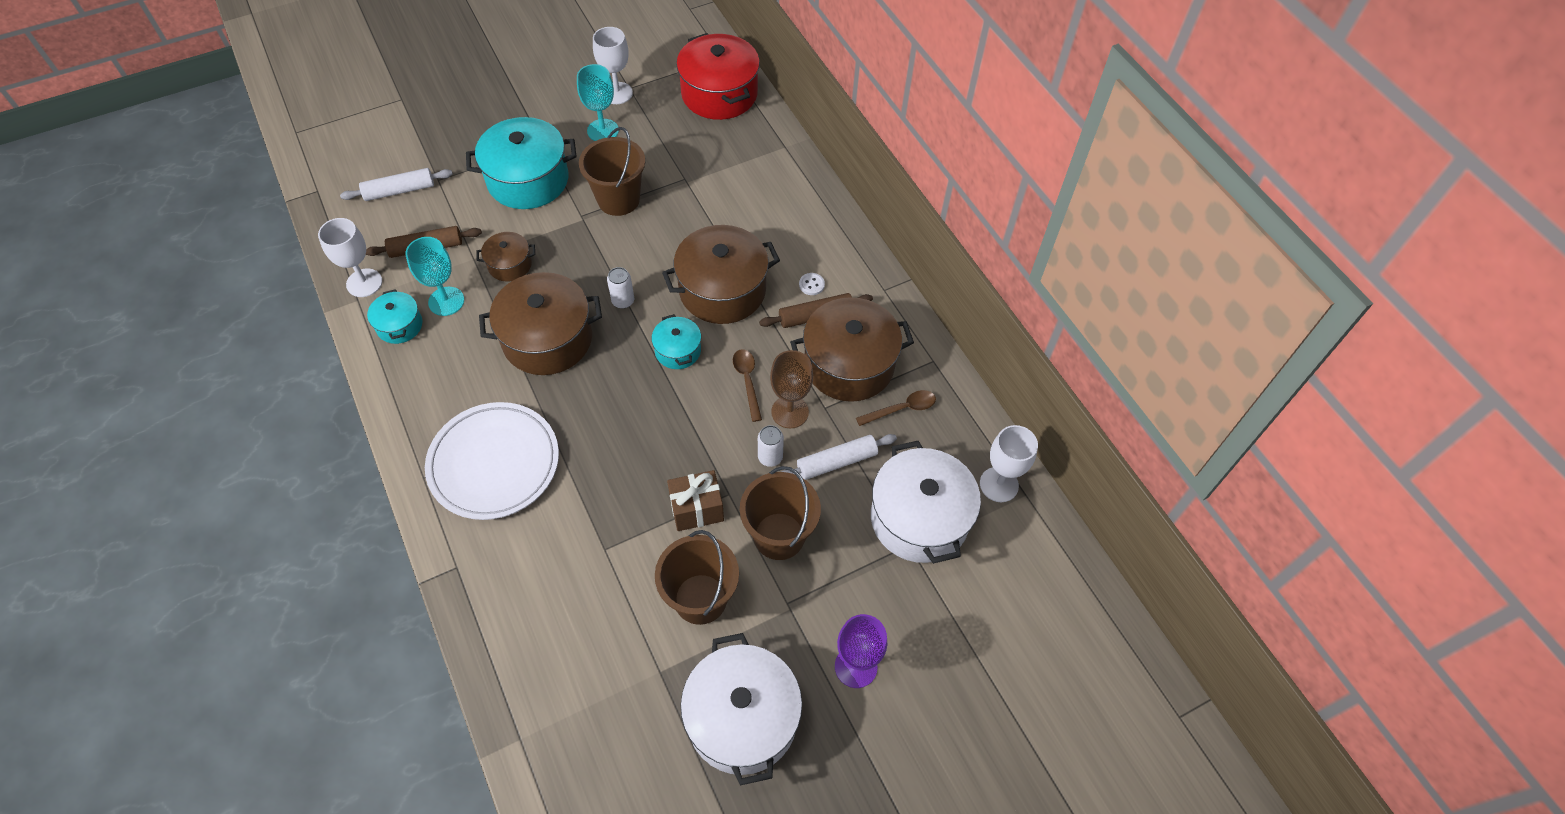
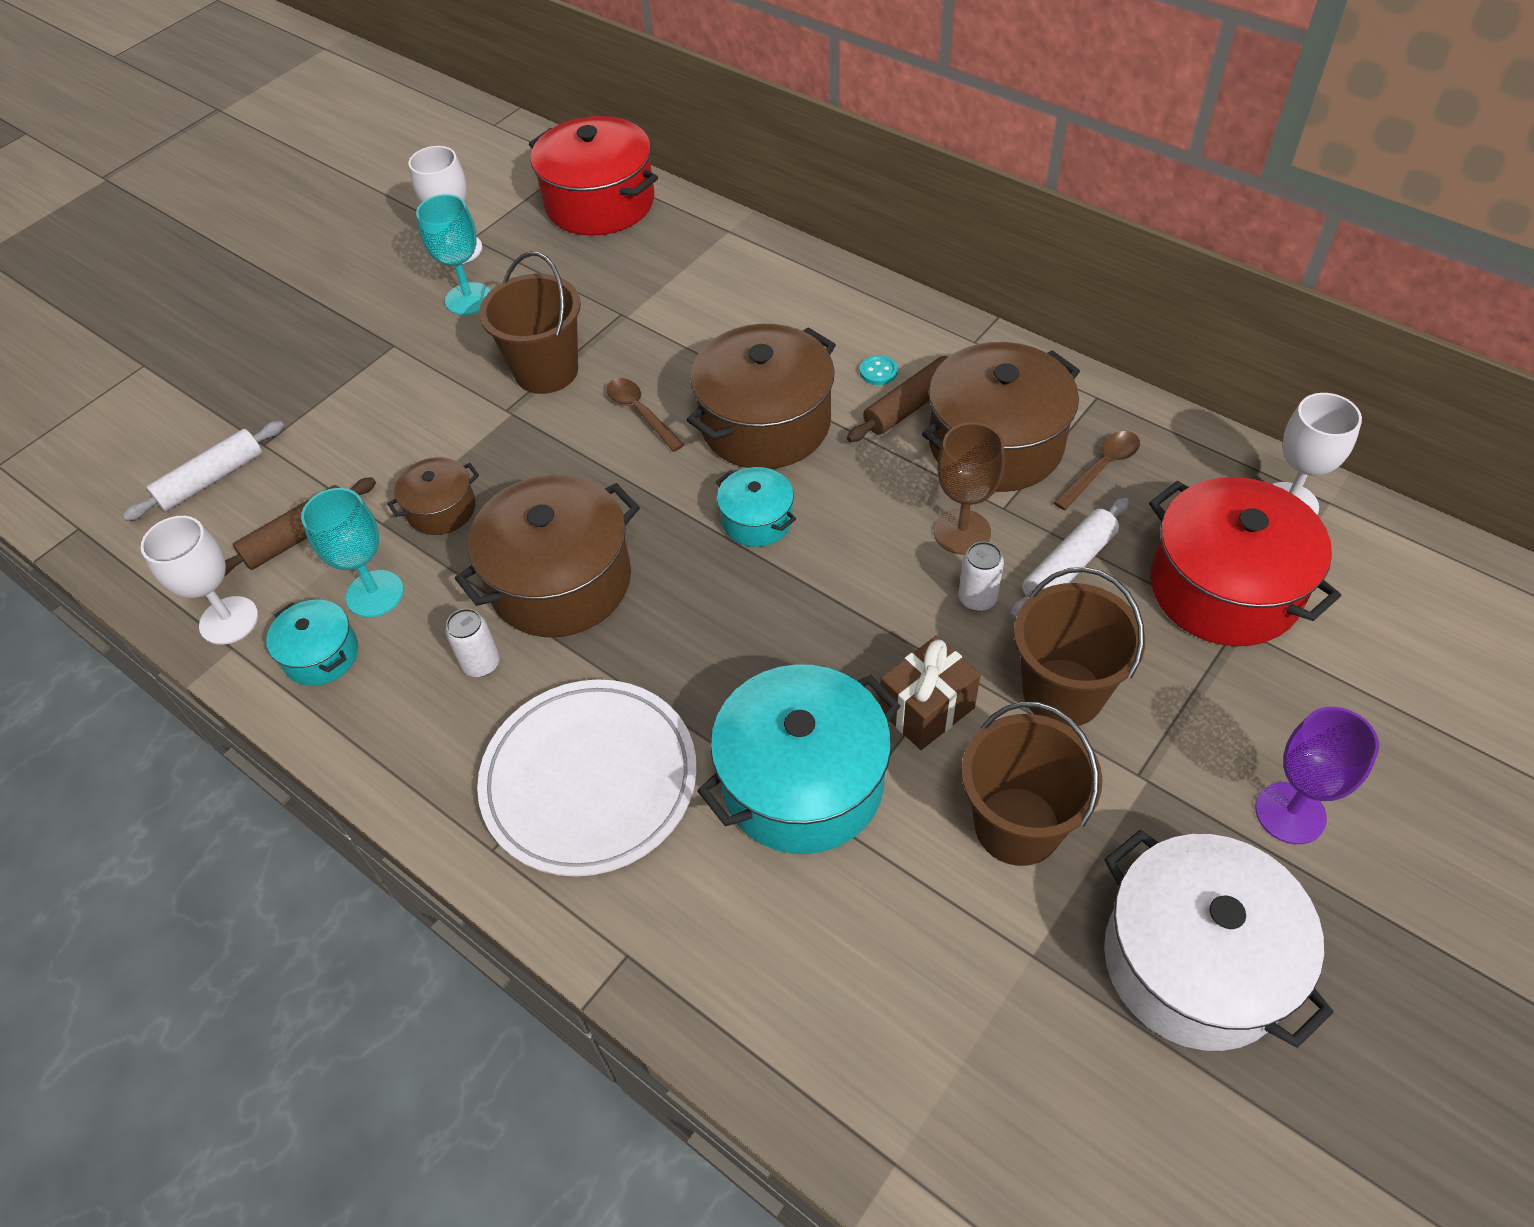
camera: 20 degrees left, 5 degrees down
(528, 180) = (399, 395): turquoise pot -> turquoise pot (802, 782)
(623, 301) = (637, 490): white can -> white can (481, 664)
(747, 381) = (878, 519): brown spoon -> brown spoon (640, 413)
(811, 285) = (878, 371): white button -> turquoise button
(919, 518) = (1224, 588): white pot -> red pot

